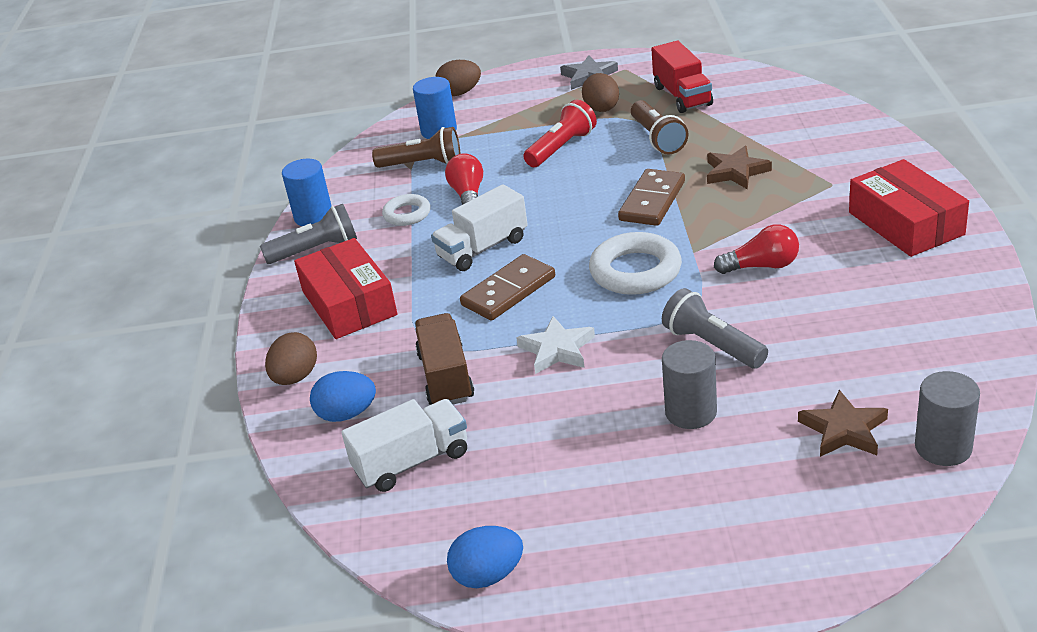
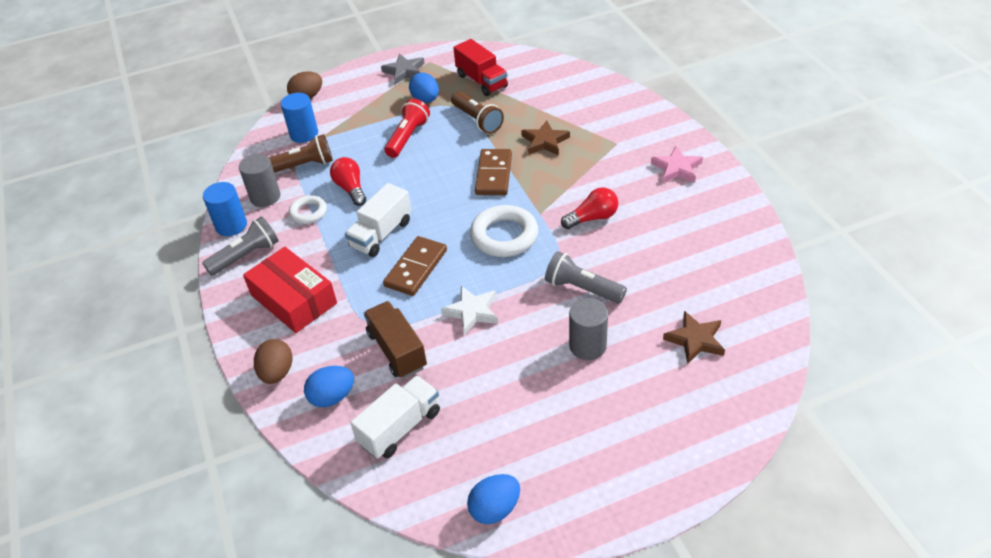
camera: 20 degrees left, 10 degrees up
(602, 109) = (426, 100): brown egg -> blue egg
(905, 223) = (677, 168): red box -> pink star
(943, 447) = (763, 341): grey cylinder -> grey cylinder (265, 197)

